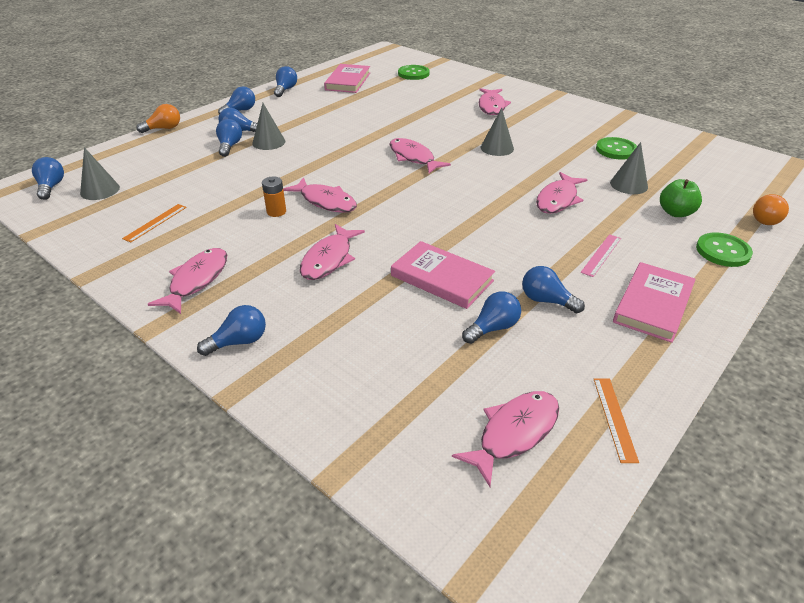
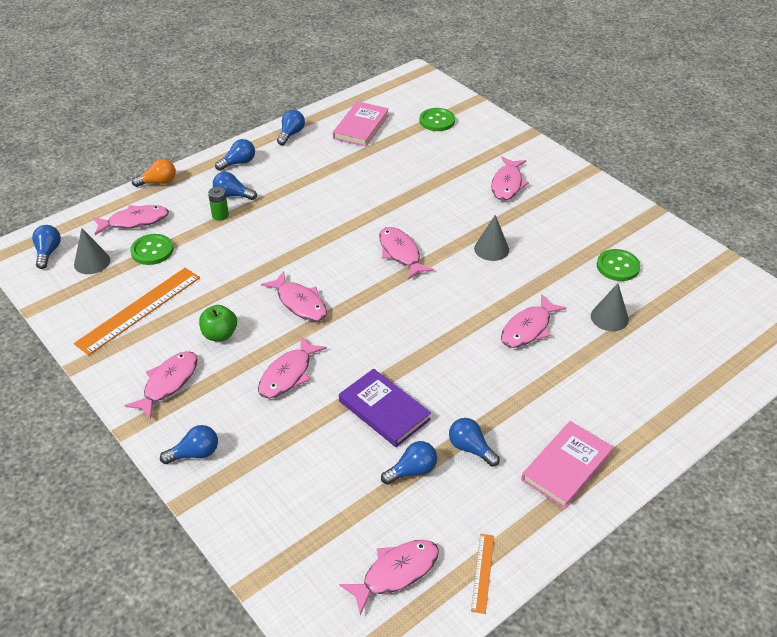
camera: 10 degrees right, 5 degrees up
(143, 157) = (134, 221): none -> pink fish
(155, 222) = (139, 310): orange ruler -> orange ruler, size x2.07
(229, 146) = (220, 215): blue light bulb -> green battery
(268, 142) = (260, 214): grey cone -> none
(276, 212) = (251, 310): orange battery -> none
(442, 278) = (384, 410): pink book -> purple book
(601, 255) = (543, 403): pink ruler -> none
(675, 213) = (640, 361): green apple -> green apple (220, 334)
(723, 251) = (664, 415): green button -> green button (152, 250)
(766, 219) = (730, 381): orange light bulb -> none

